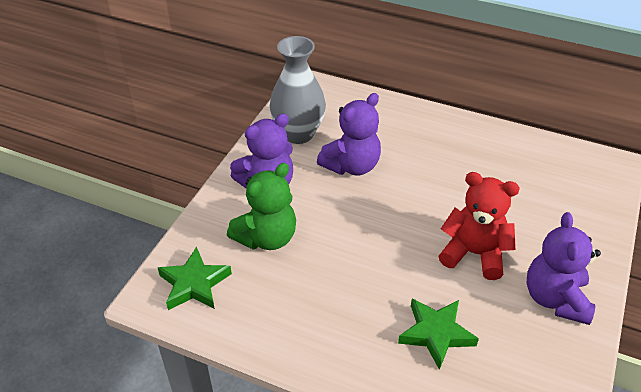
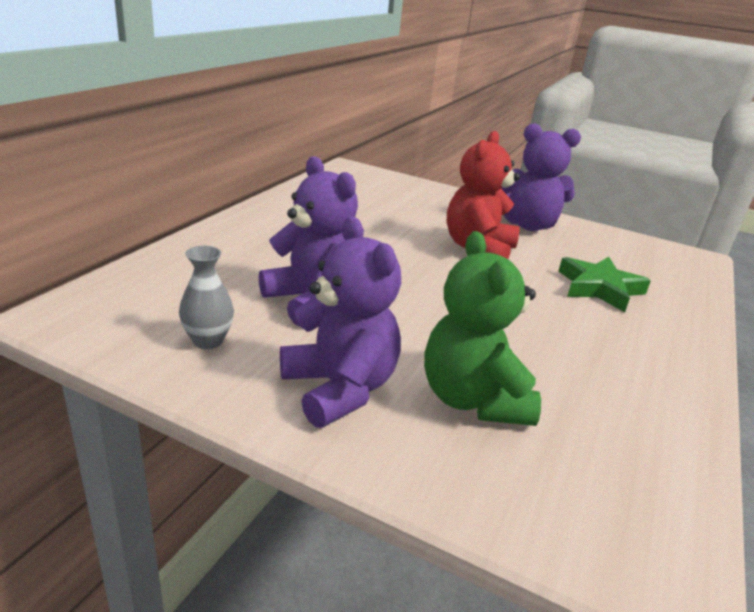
camera: 90 degrees left, 15 degrees down
(194, 284) = (604, 500): green star -> none
(267, 238) = (473, 399): green teddy bear -> green teddy bear turned 150 degrees counterclockwise
(298, 134) = (208, 341): grey vase -> grey vase, size x0.50

